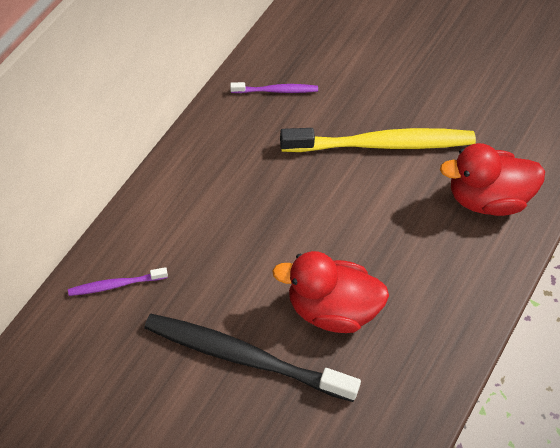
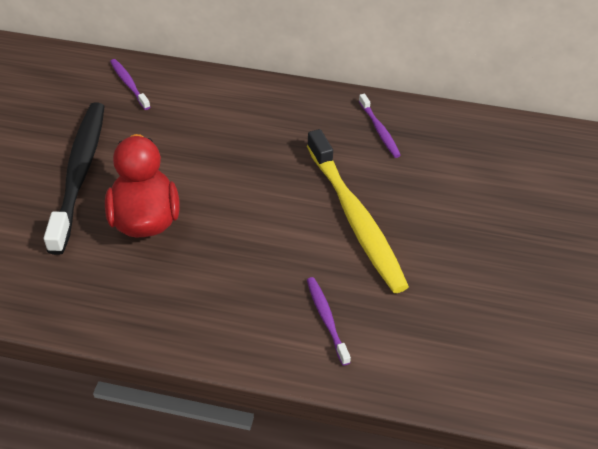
camera: 75 degrees right, 10 degrees down
(486, 198) = (326, 319): red duck -> purple toothbrush

